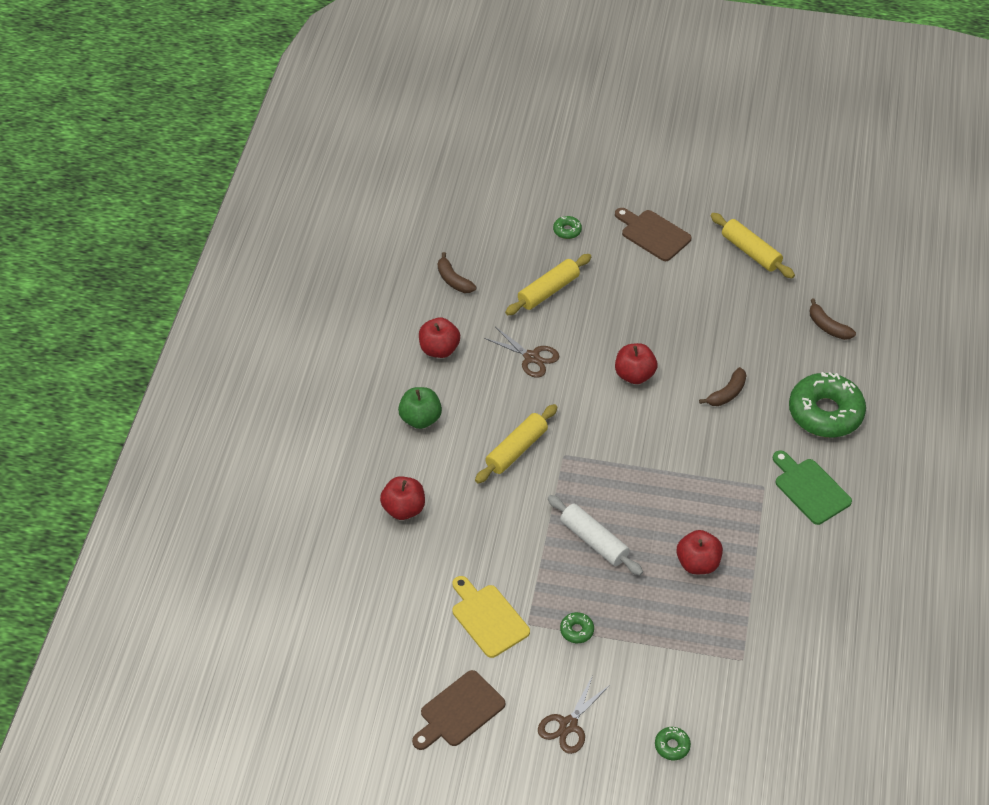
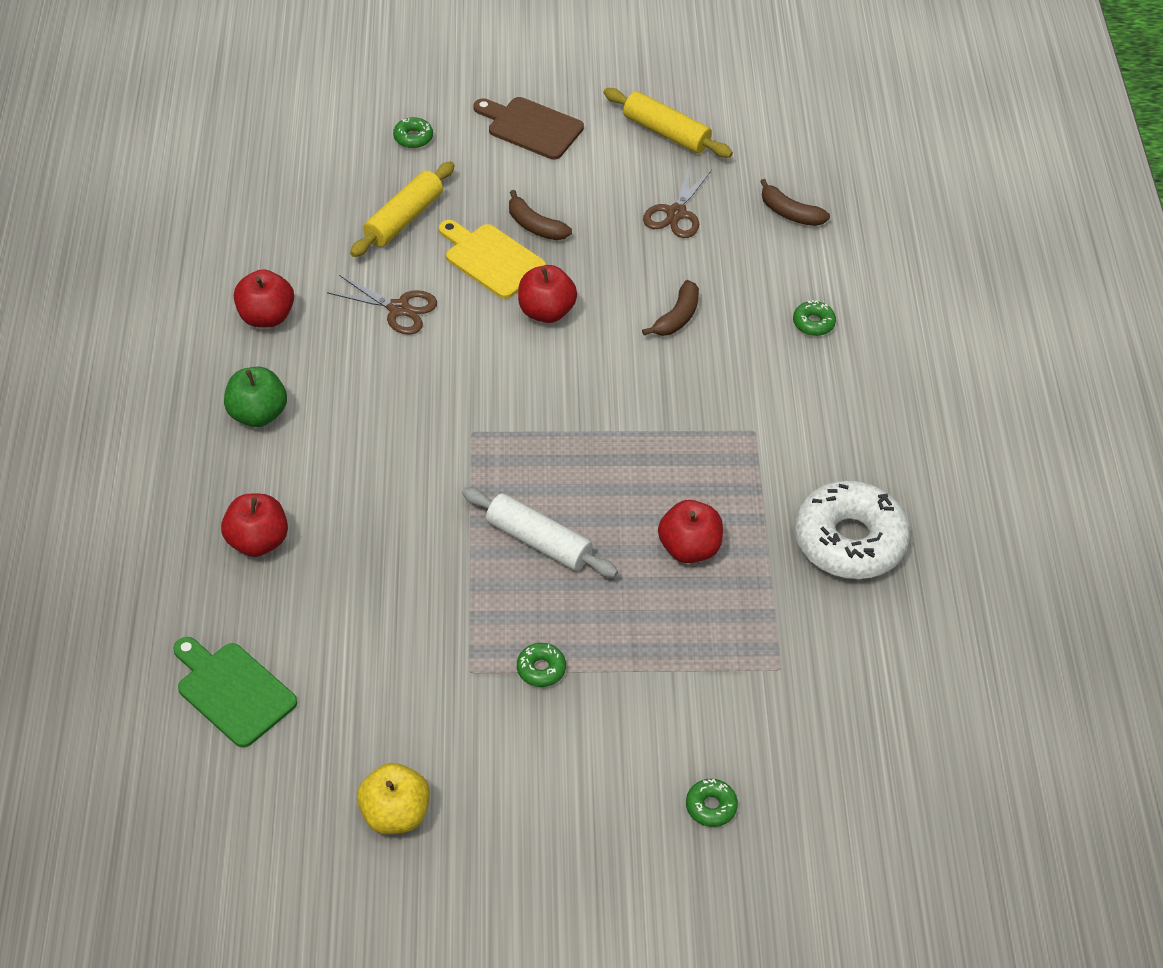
camera: 15 degrees left, 0 degrees up
(453, 280) = (268, 222): brown banana -> brown banana (535, 226)
(459, 711) = (395, 814): brown cutting board -> yellow apple
(488, 618) = (410, 673): yellow cutting board -> yellow cutting board (491, 259)
(516, 449) = (403, 435): yellow rolling pin -> none
(568, 725) = (558, 804): brown scissors -> brown scissors (676, 213)
(810, 489) = (817, 425): green cutting board -> green cutting board (232, 691)
(813, 577) = (849, 541): none -> white donut
(825, 413) = (813, 323): green donut -> green donut, size x0.41

